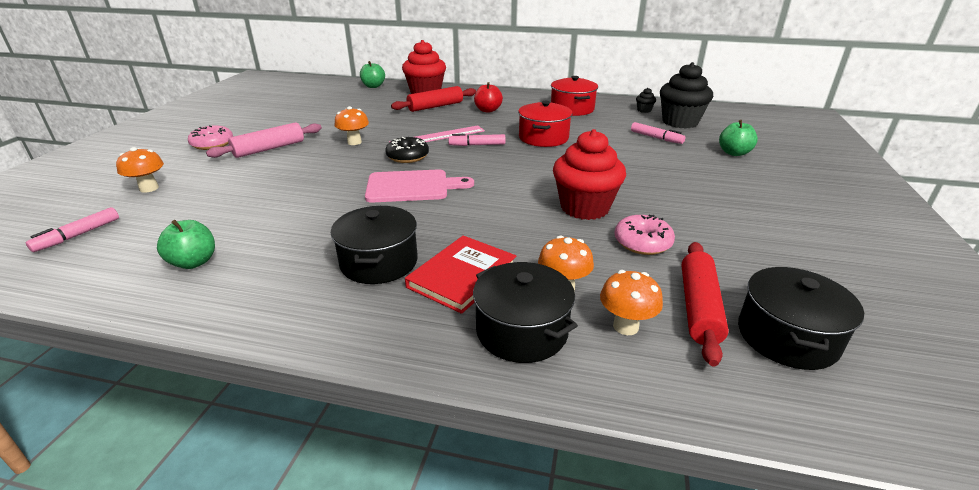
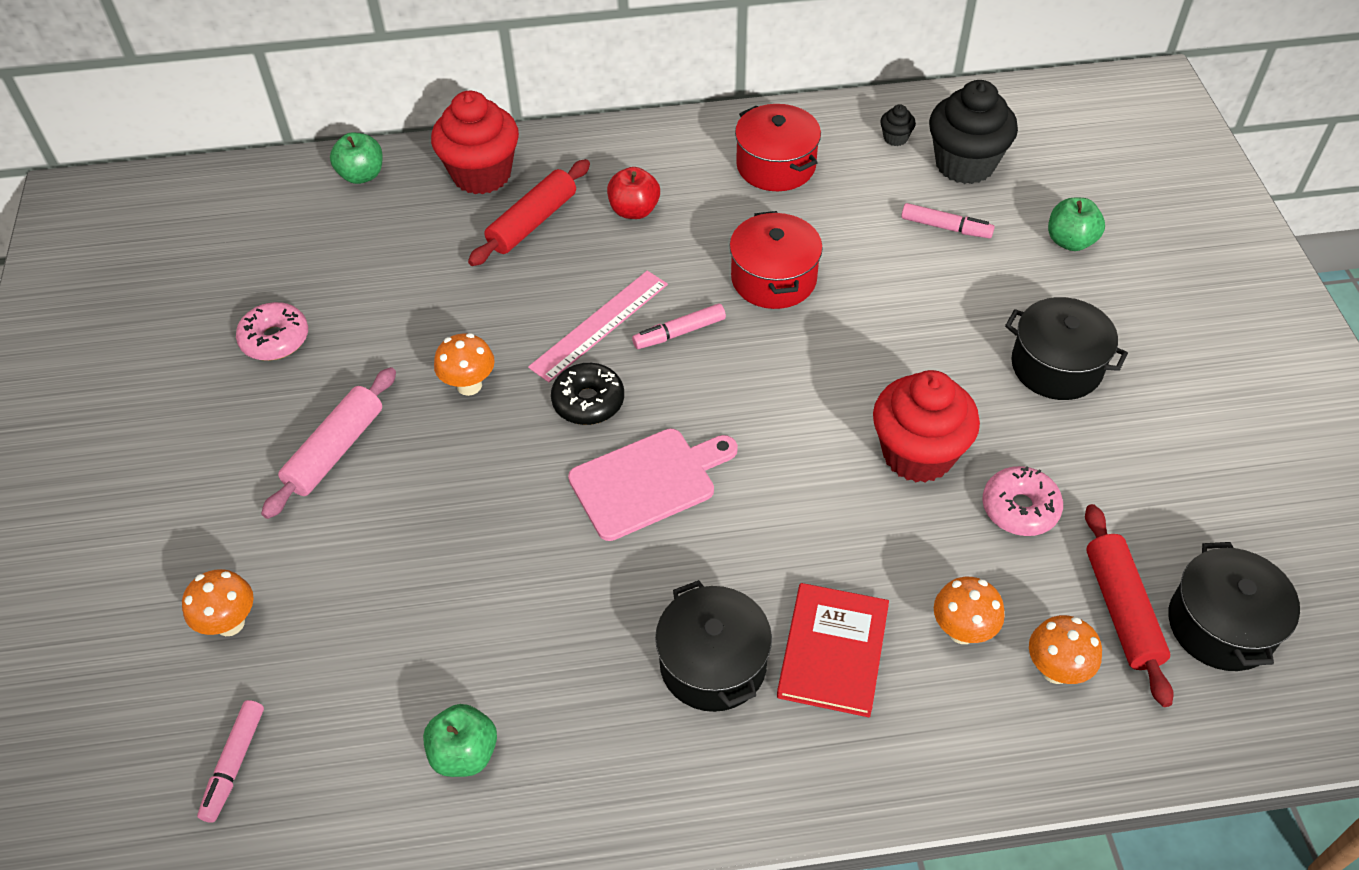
camera: 20 degrees left, 20 degrees up
(212, 144) = (219, 468): pink donut -> pink donut (275, 339)
(522, 331) = (949, 719): black pot -> black pot (1056, 366)

